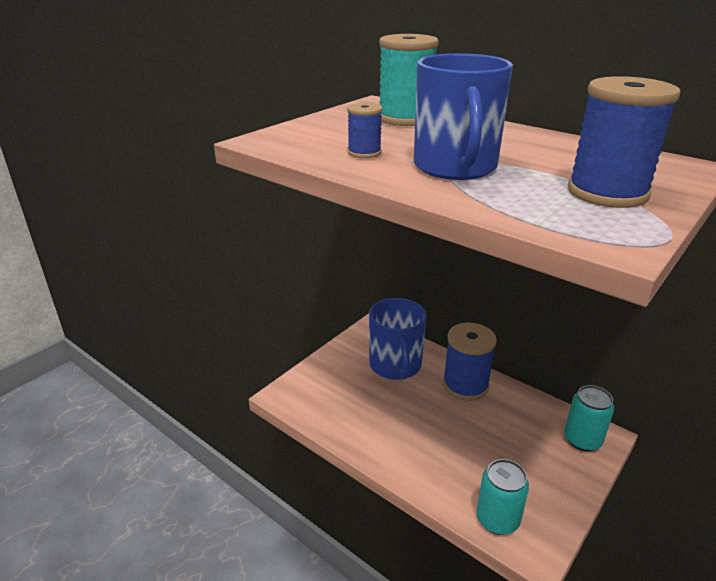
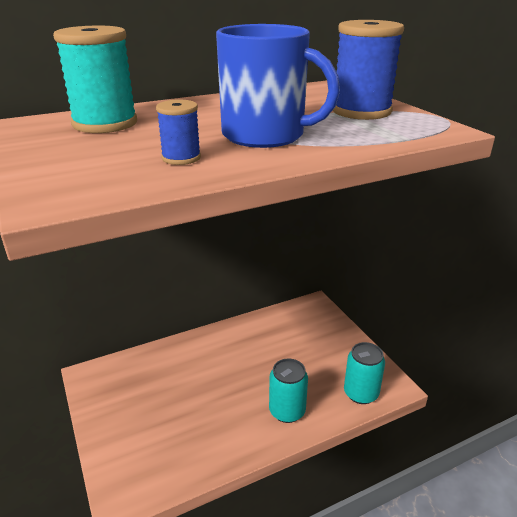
camera: 65 degrees left, 0 degrees up
(395, 365) = (158, 381): blue mug -> none
(465, 385) = (219, 347): blue spool -> none
(582, 440) = (313, 315): turquoise can -> turquoise can (287, 411)

